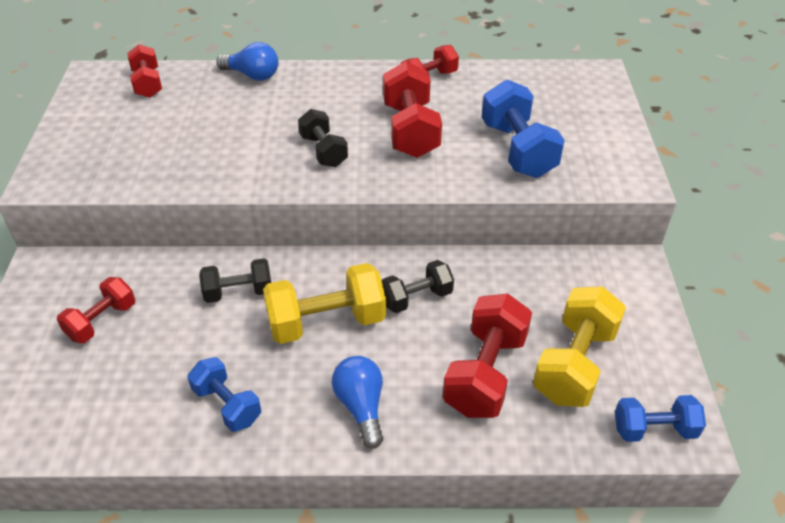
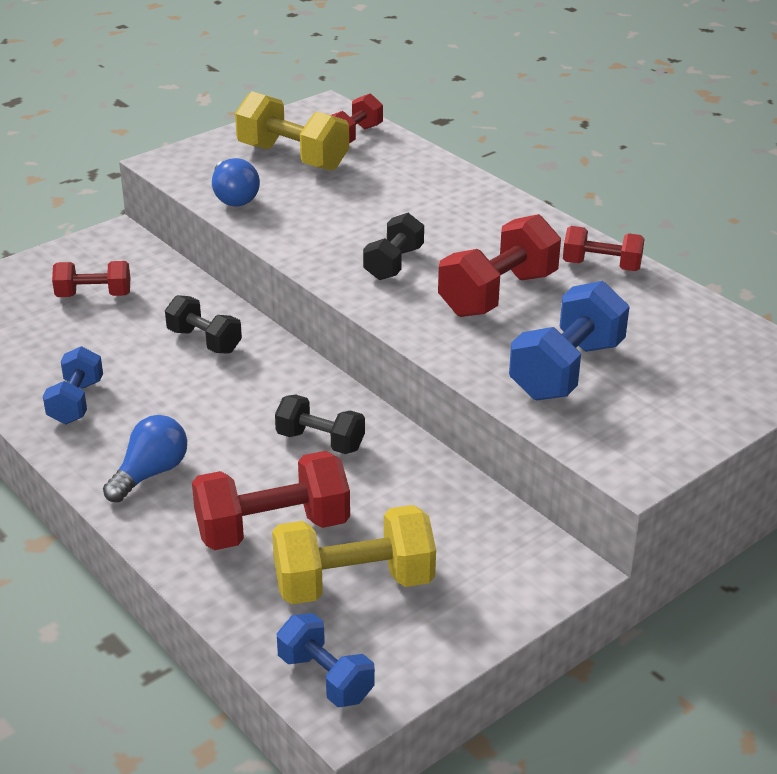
camera: 50 degrees right, 10 degrees down
(252, 75) = (446, 175): blue light bulb -> blue light bulb (234, 197)
(326, 322) = (226, 405): yellow dumbbell -> yellow dumbbell (293, 157)

